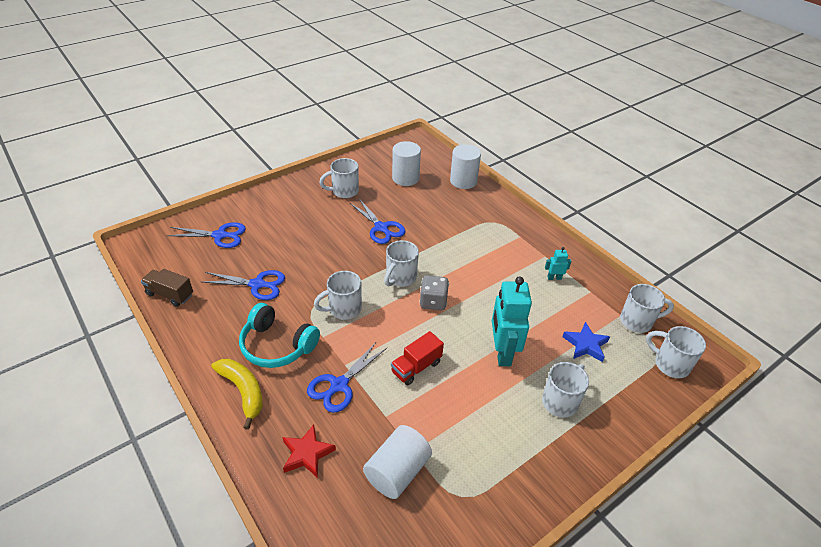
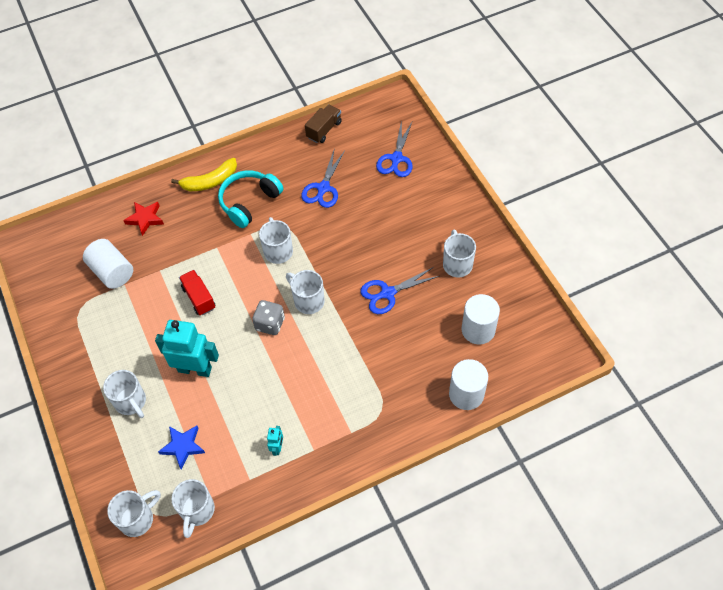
camera: 105 degrees right, 15 degrees up
(339, 385) = (197, 242): blue scissors -> none

